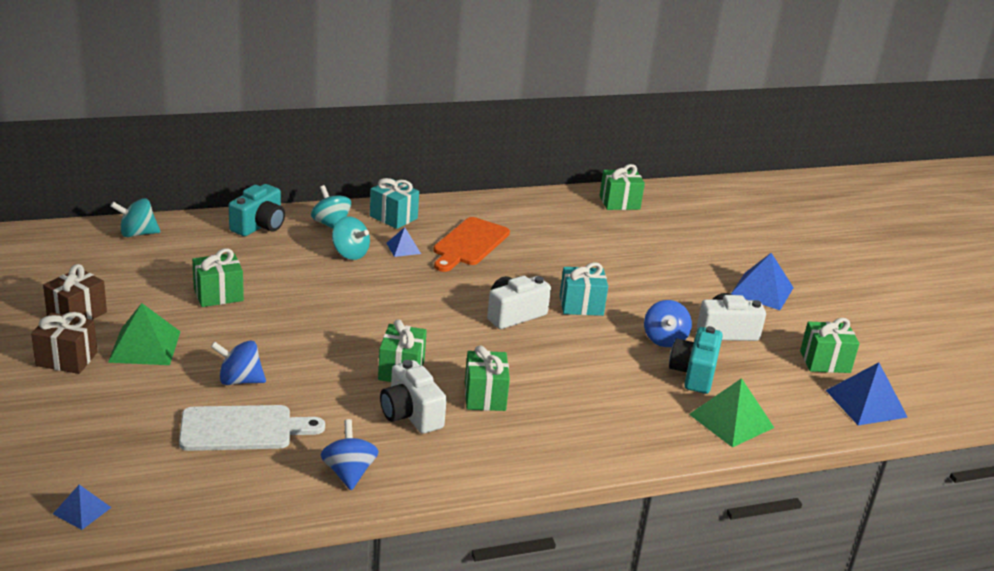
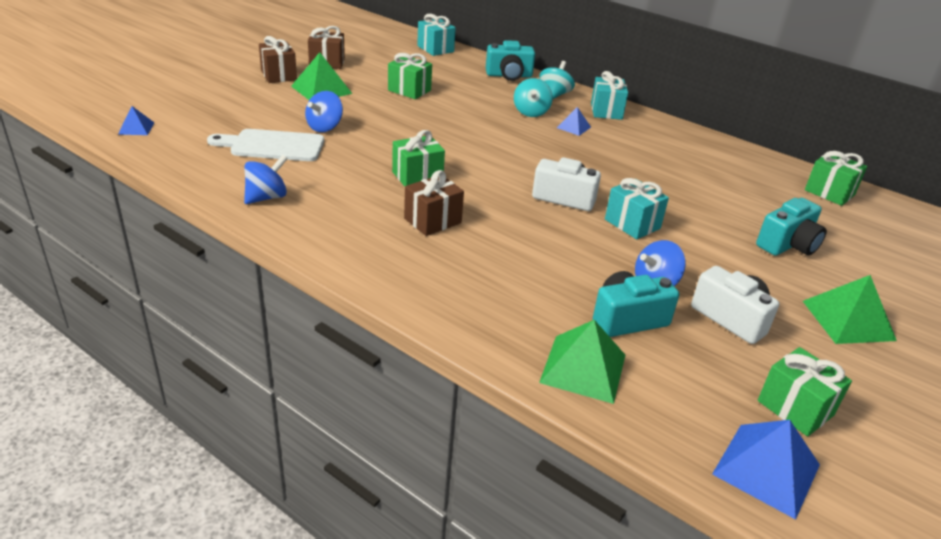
camera: 55 degrees right, 5 degrees up
(137, 234) = (435, 49): turquoise spinning top -> turquoise gift
(239, 380) = (325, 127): blue spinning top -> blue spinning top turned 120 degrees counterclockwise
(243, 429) = (273, 146): white cutting board -> white cutting board turned 135 degrees clockwise
(411, 414) = (367, 198): white camera -> none
(469, 244) = (628, 149): orange cutting board -> none
(485, 396) = (432, 221): green gift -> brown gift
(666, 259) = (788, 245): none -> turquoise camera
(762, 291) = (848, 320): blue pyramid -> green pyramid

